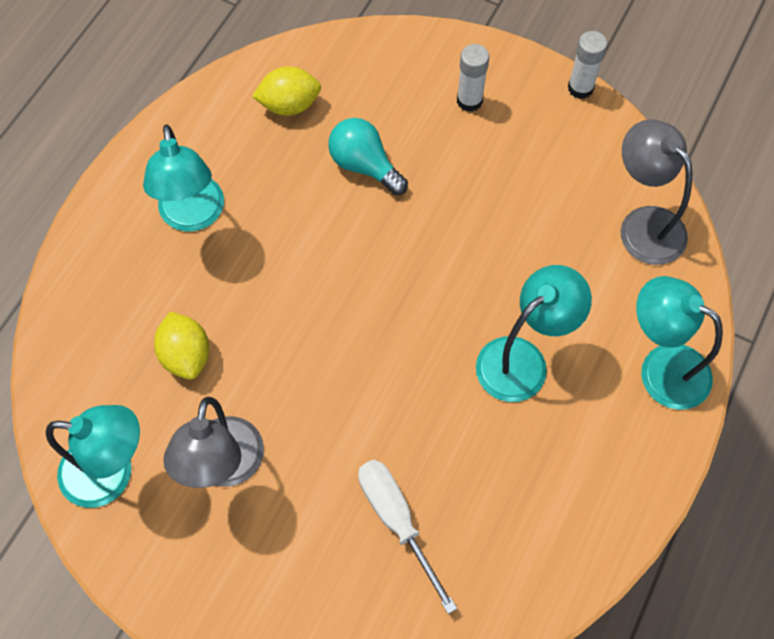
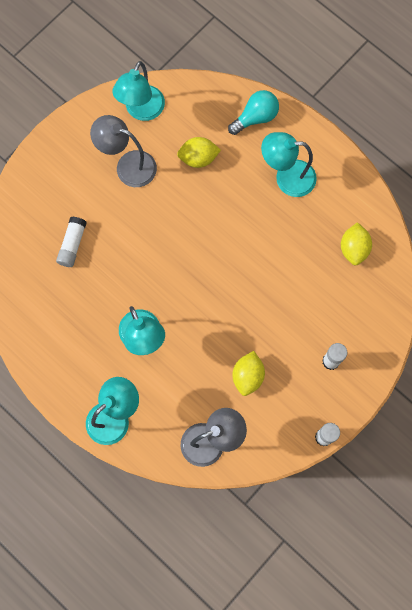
camera: 105 degrees right, 10 degrees up
(364, 165) = (297, 283): turquoise light bulb -> turquoise light bulb (255, 117)
(397, 521) = (72, 245): white screwdriver -> white glue stick
(529, 199) = (248, 376): none -> yellow lemon

